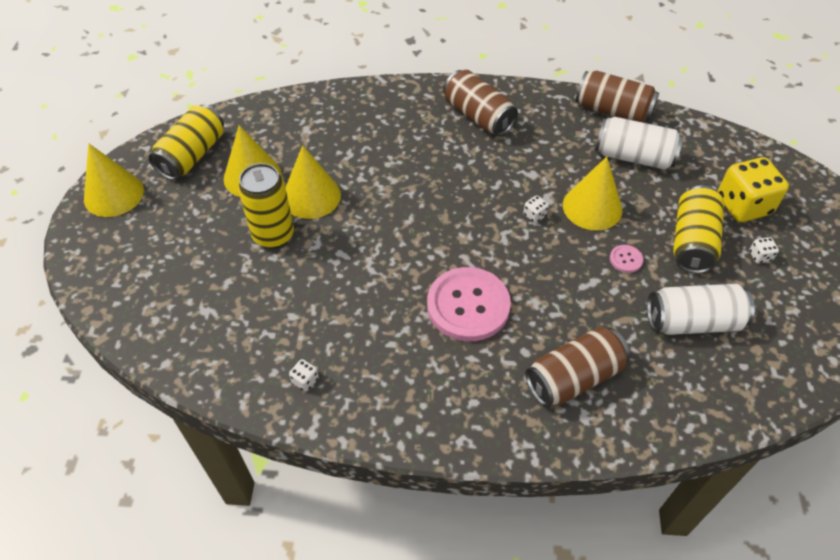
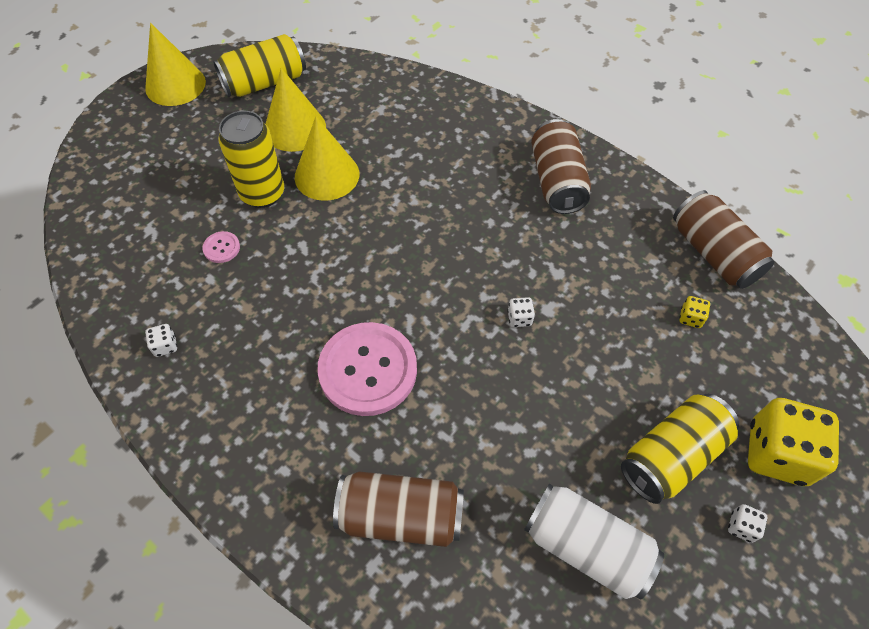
camera: 35 degrees right, 5 degrees up
(592, 207) = (590, 346): yellow cone -> none
(626, 259) = (574, 427): pink button -> pink button (221, 248)
(633, 157) = (690, 318): white can -> yellow dice

